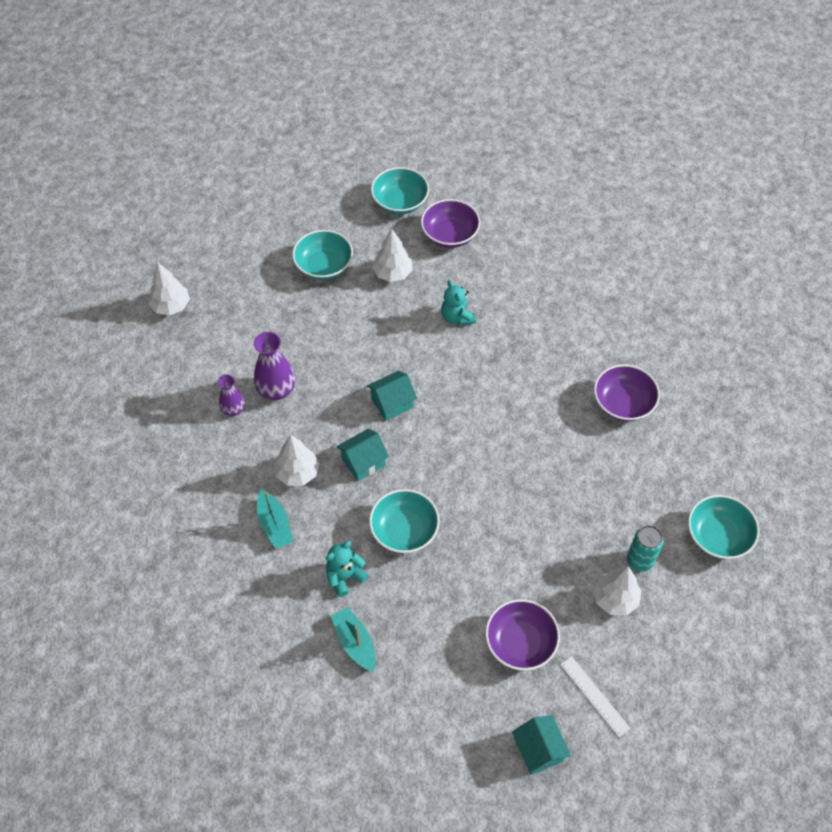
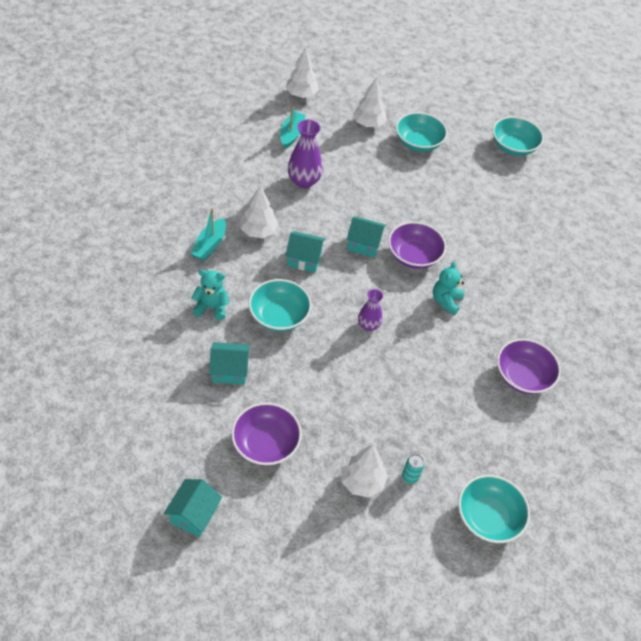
camera: 40 degrees right, 5 degrees down
(233, 409) = (266, 170): purple vase -> purple vase (368, 325)
(355, 642) = (170, 346): turquoise boat -> turquoise boat (291, 134)
(393, 273) = (457, 179): white tree -> white tree (368, 124)
(424, 614) = (229, 370): none -> turquoise house
(450, 234) = (524, 188): purple bowl -> purple bowl (413, 256)
(457, 317) = (468, 234): turquoise teddy bear -> turquoise teddy bear (446, 301)
(594, 696) = (271, 522): white ruler -> none
(640, 560) = (410, 476): turquoise can -> turquoise can, size x0.63

